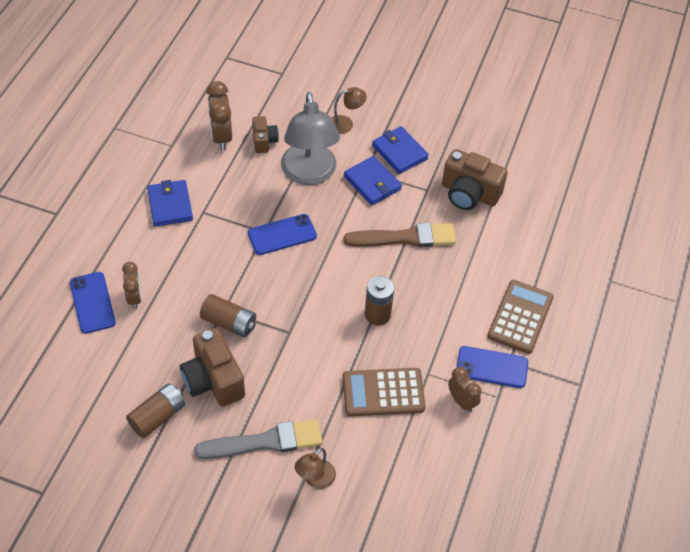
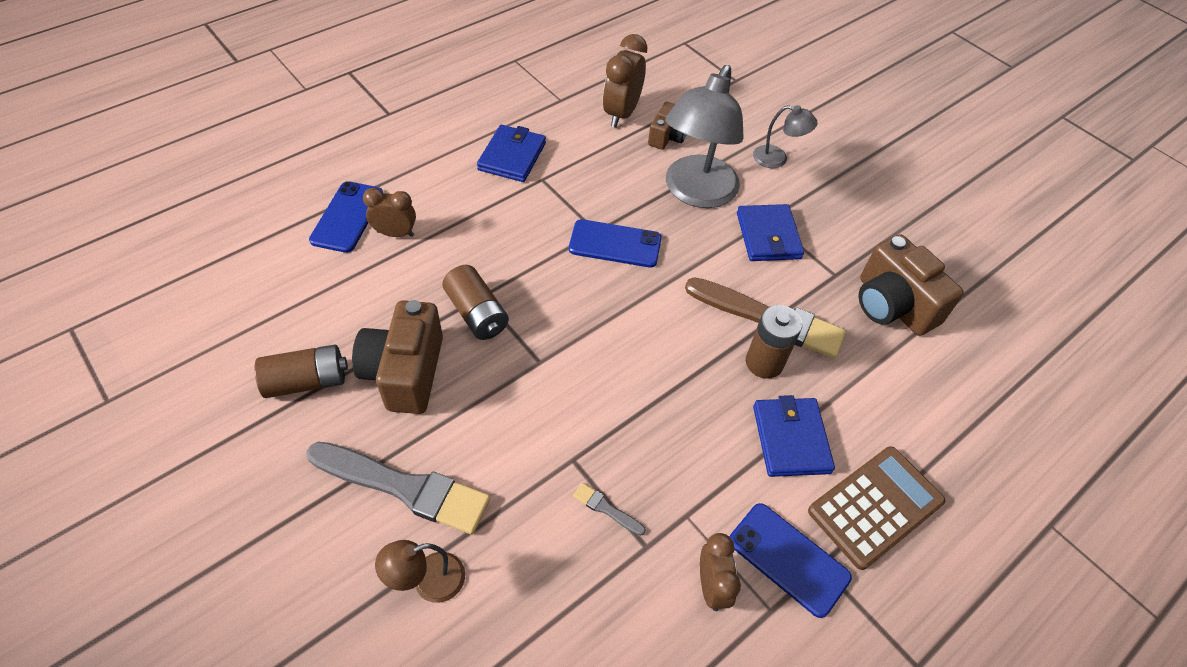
camera: 30 degrees right, 0 degrees up
(134, 298) = (395, 233): brown clock -> brown clock turned 105 degrees counterclockwise
(345, 124) = (777, 159): brown lamp -> grey lamp
(377, 314) = (669, 398): brown battery -> brown battery (764, 362)
(383, 393) = (606, 509): brown calculator -> grey brush
(399, 152) = (826, 217): blue wallet -> blue wallet (790, 439)

